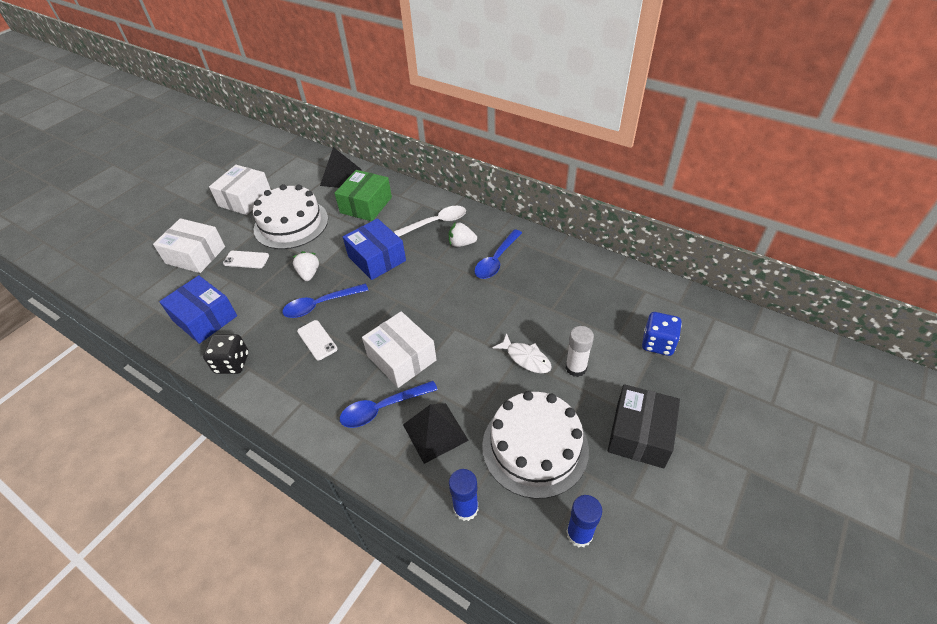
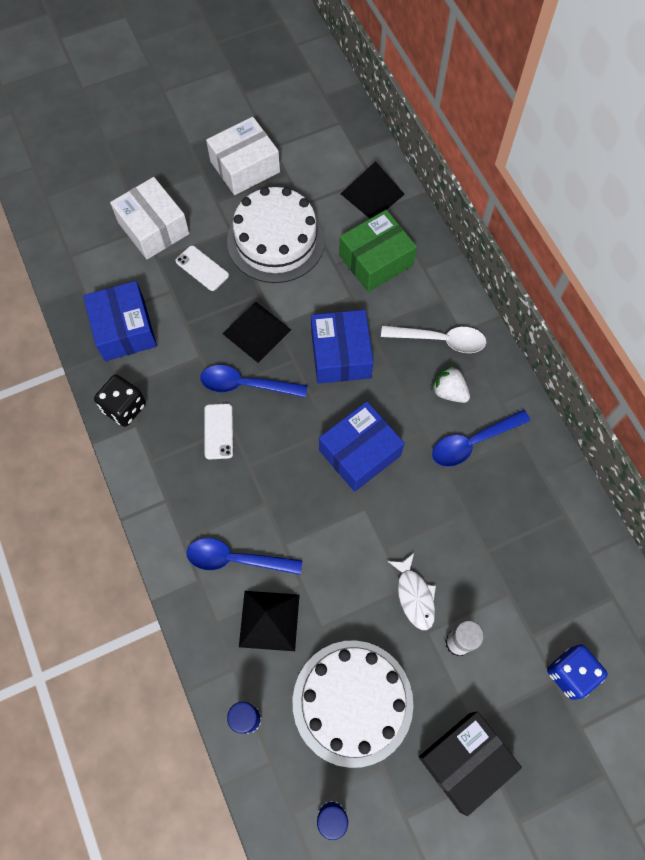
camera: 30 degrees right, 20 degrees up
(309, 274) = (257, 331): white strawberry -> black pyramid
(401, 358) = (289, 510): white box -> none
(428, 301) = (359, 453): none -> blue box

